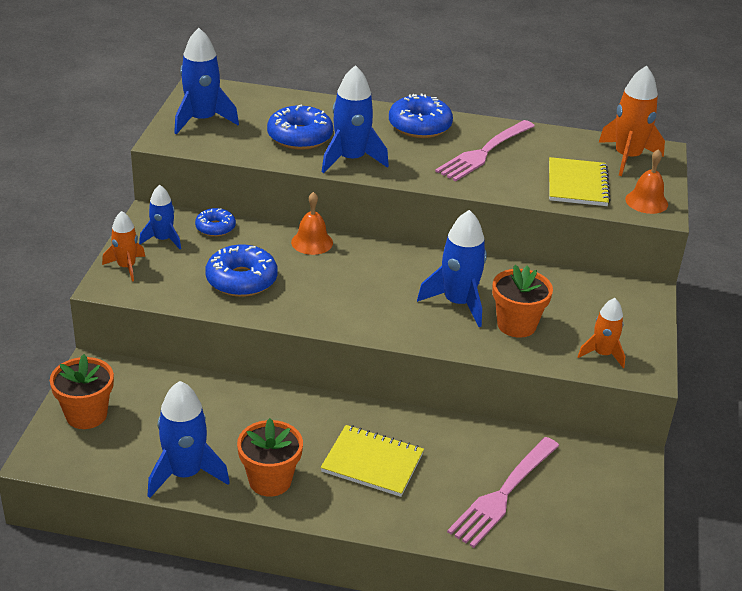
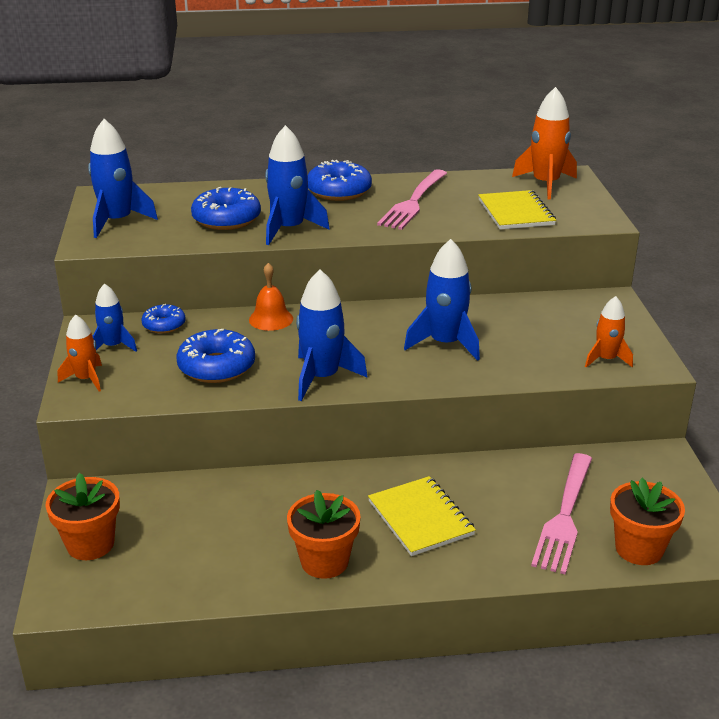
camera: 15 degrees left, 5 degrees down
(185, 474) = (229, 577): blue rocket -> blue rocket (322, 378)
(372, 462) = (421, 518): yellow notebook -> yellow notebook turned 60 degrees clockwise
(516, 325) = (511, 351): orange flower pot -> orange flower pot (639, 549)
(646, 201) = (586, 215): orange bell -> none

